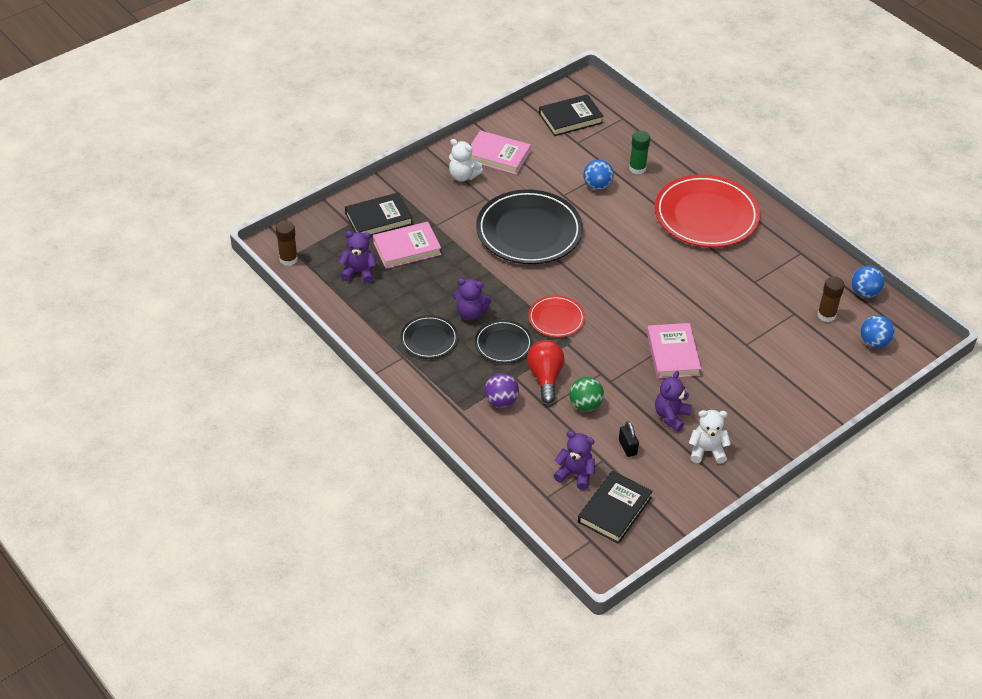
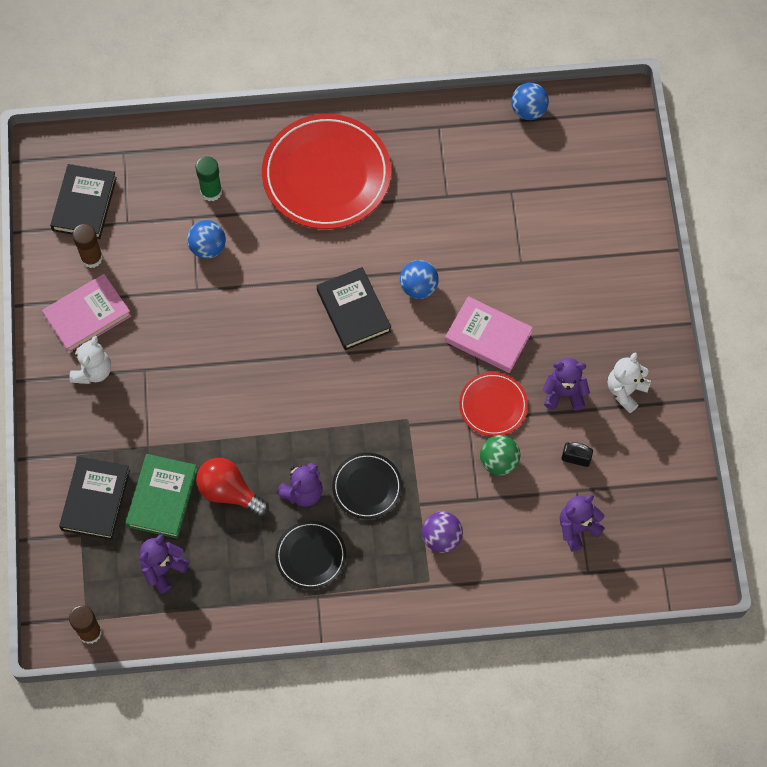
camera: 55 degrees left, 20 degrees up
(407, 248) = (162, 497): pink book -> green book
(463, 176) = (93, 371): white teddy bear -> white teddy bear turned 45 degrees counterclockwise
(529, 231) = (226, 359): black plate -> none
(545, 377) = (438, 475): red light bulb -> red light bulb (229, 492)
(556, 318) = (368, 413): red plate -> red plate (493, 405)
(614, 510) = (641, 521): black book -> black book (353, 311)
(671, 416) = (564, 393): purple teddy bear -> purple teddy bear turned 120 degrees clockwise
(826, 315) = (533, 165): brown glue stick -> brown glue stick (92, 258)
(874, 342) = (594, 150): blue ball -> blue ball (418, 287)

